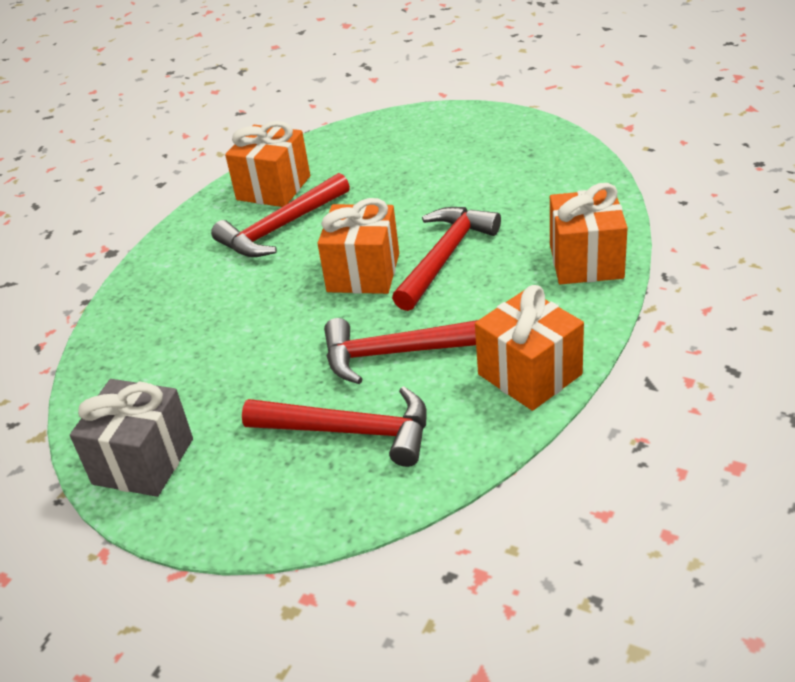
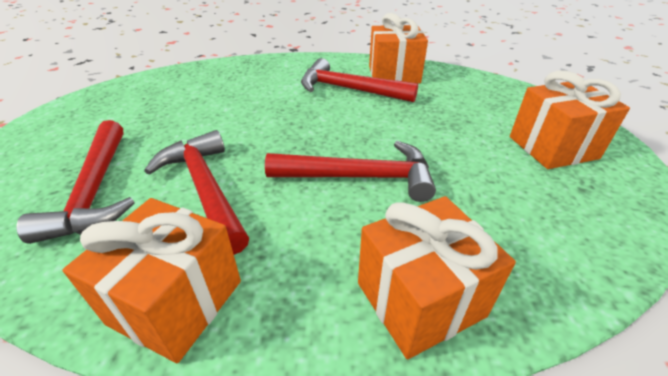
camera: 60 degrees right, 0 degrees up
(143, 461) = (82, 111): grey gift -> none
(363, 272) = (313, 138): orange gift -> orange gift (552, 147)

